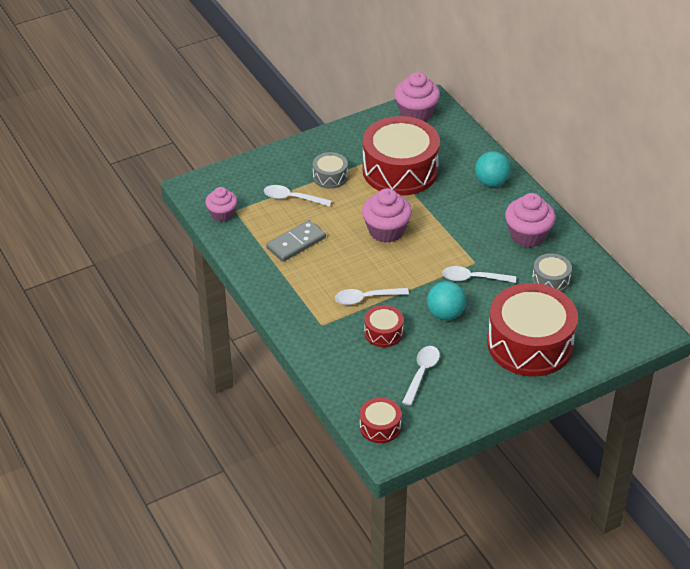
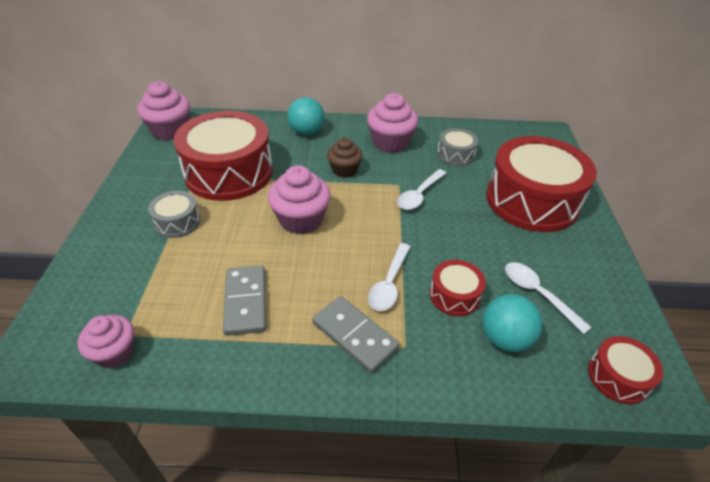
camera: 60 degrees left, 0 degrees up
(292, 198) = (172, 268): white spoon -> none
(312, 300) = (355, 335): none -> grey domino
(445, 314) = (456, 235): turquoise ball -> turquoise ball (505, 338)
(463, 226) = (344, 170): none -> brown cupcake

